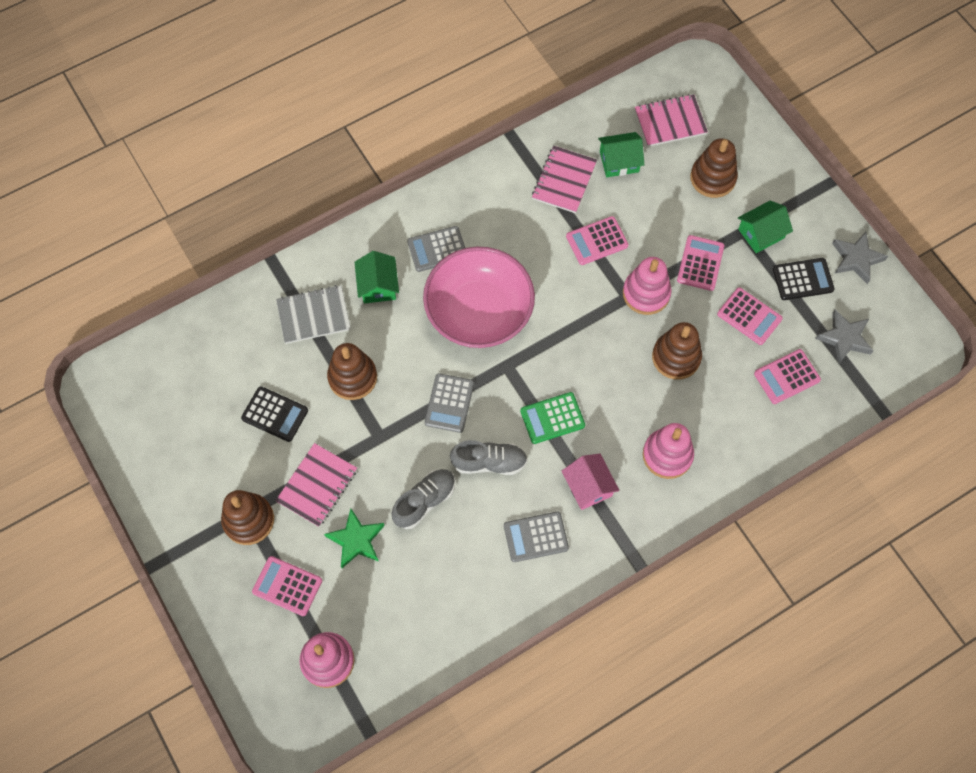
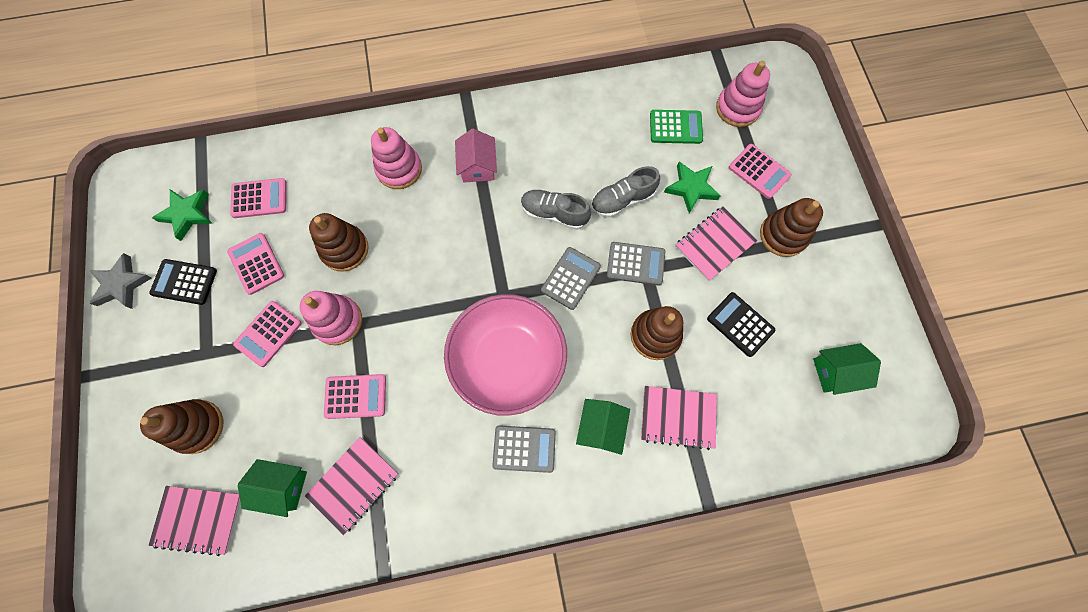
camera: 160 degrees left, 5 degrees up
(313, 315) = (678, 417): grey notebook -> pink notebook
(536, 537) = (539, 142): grey calculator -> grey calculator (635, 264)
(552, 418) = (482, 233): green calculator -> green calculator (675, 127)
(761, 233) = (191, 344): green house -> green house (836, 372)
(844, 338) = (187, 214): grey star -> green star

